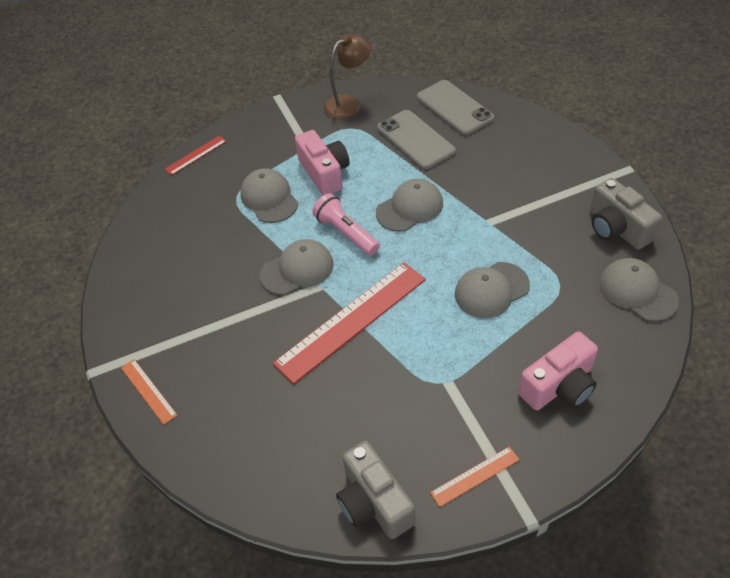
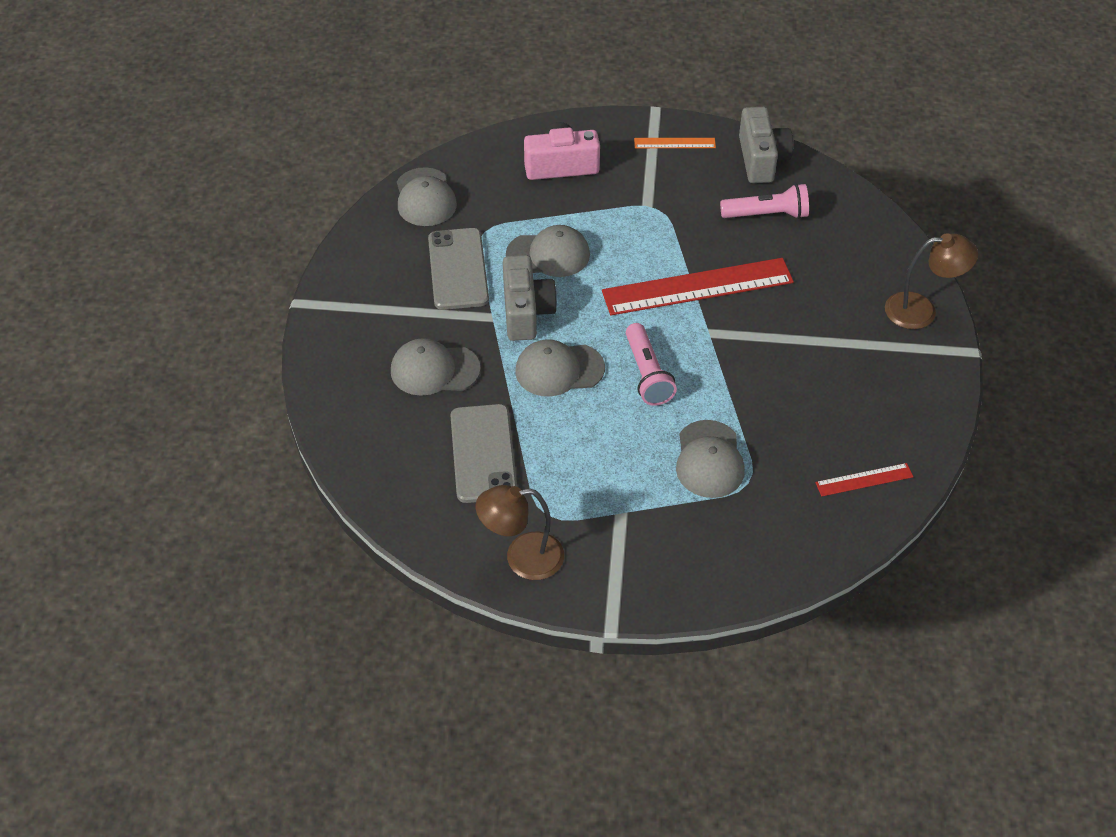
camera: 155 degrees left, 0 degrees up
(148, 391) = (921, 310): orange ruler -> brown lamp
(196, 155) = (774, 576): red ruler -> red ruler (864, 480)
(297, 269) = (722, 359): grey cap -> grey cap (434, 370)
(324, 173) = (623, 461): pink camera -> none
(331, 429) = (767, 215): none -> pink flashlight
(454, 108) = (397, 476): grey phone -> grey phone (458, 269)
(617, 228) = (379, 253): grey camera -> grey camera (526, 311)

